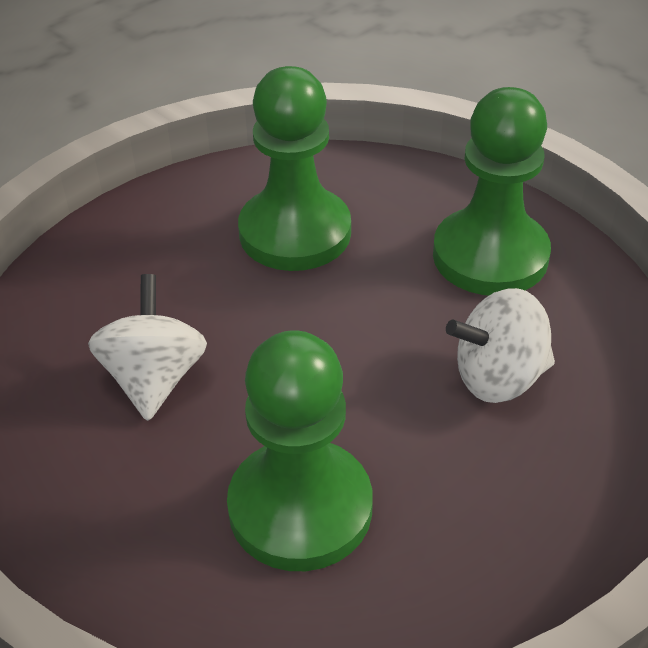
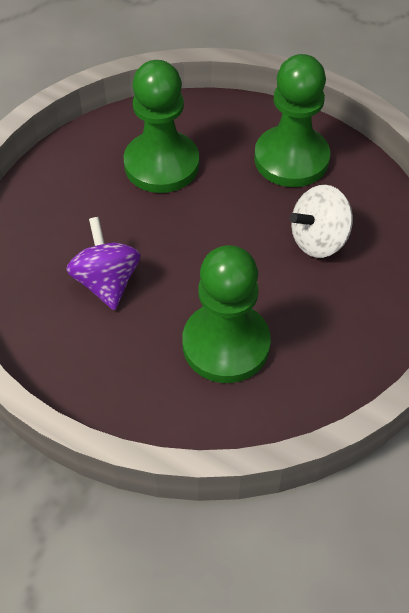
camera: 15 degrees left, 10 degrees up
(154, 378) = (107, 282): white spinning top -> purple spinning top

